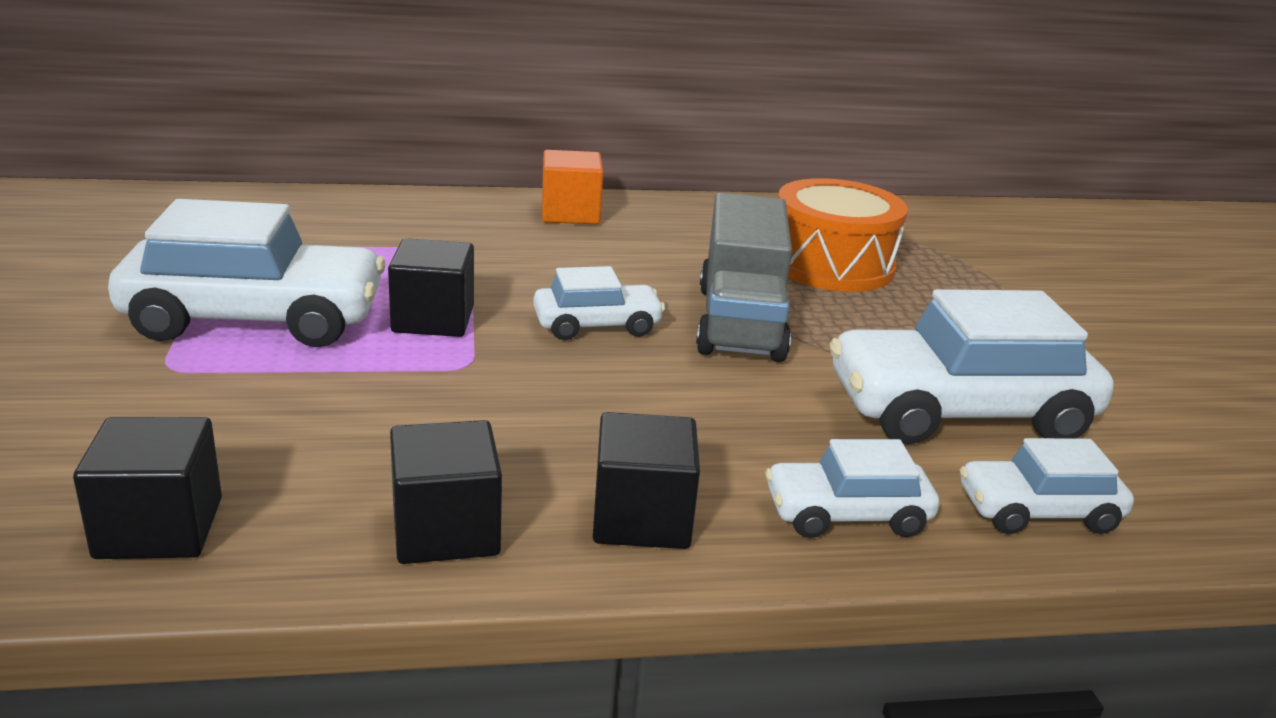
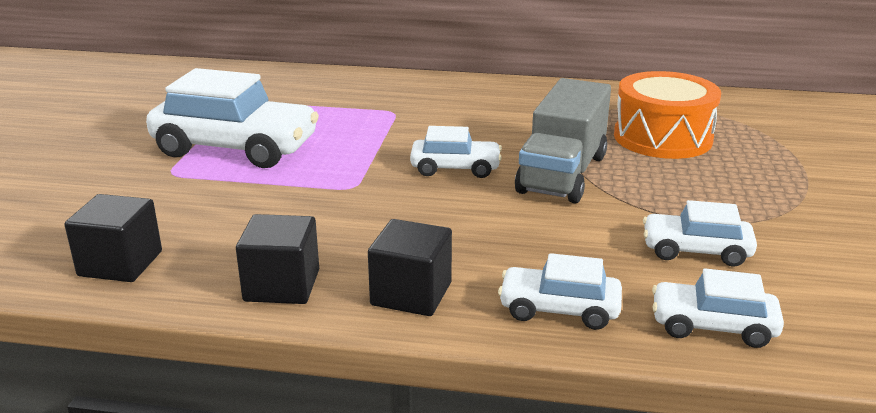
camera: 20 degrees right, 0 degrees up
(433, 319) = (346, 156): black cube -> none
(570, 213) = (482, 91): orange cube -> none
(958, 412) = (696, 251): white car -> white car, size x0.53

